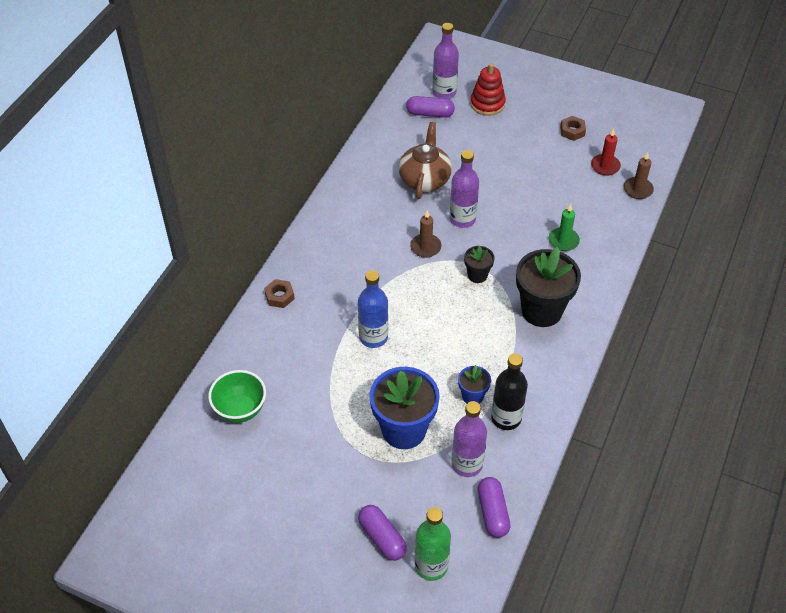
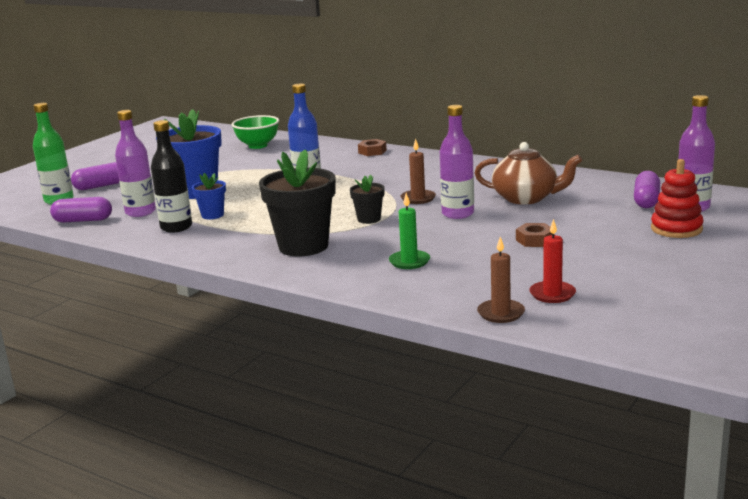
camera: 100 degrees right, 30 degrees down
(572, 131) = (629, 277): brown nut -> brown nut (535, 240)

